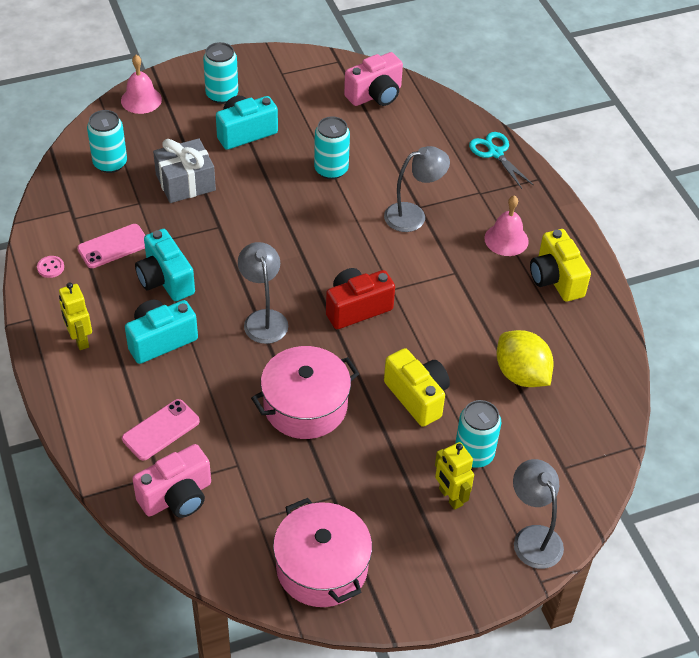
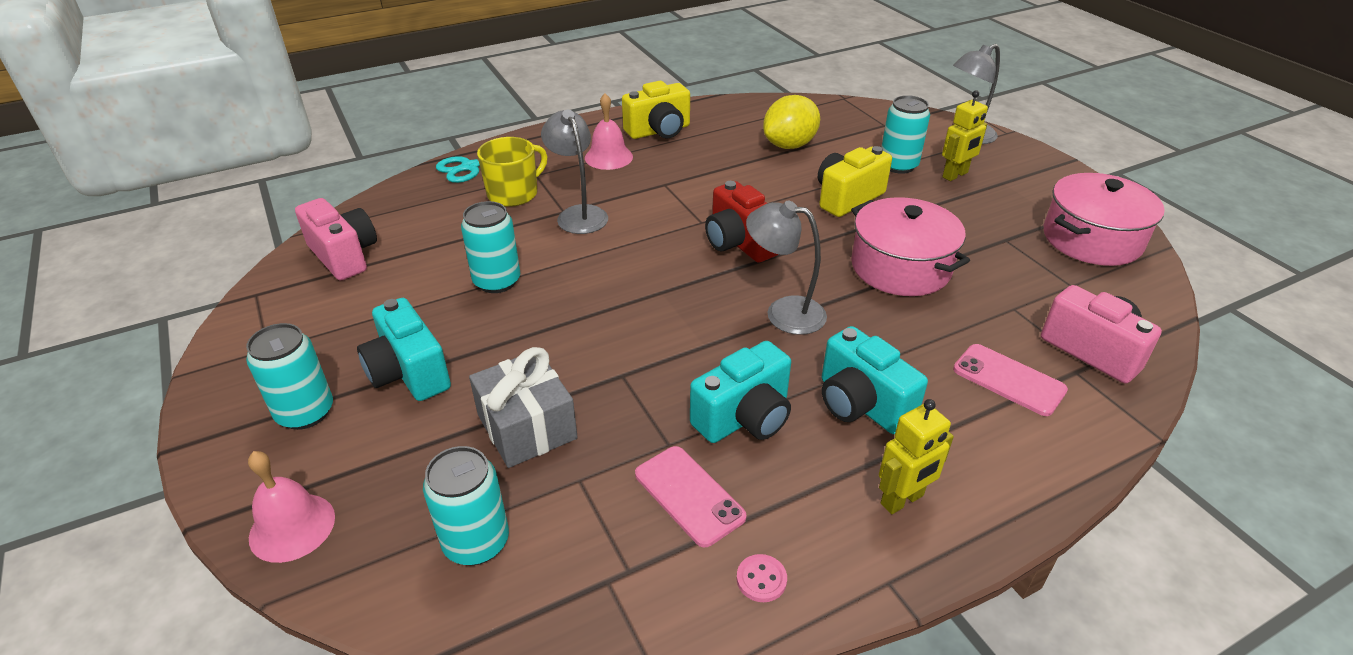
camera: 95 degrees left, 10 degrees down
(263, 319) = (783, 312): grey lamp -> grey lamp turned 45 degrees clockwise
(449, 178) = (514, 193): none -> yellow mug

